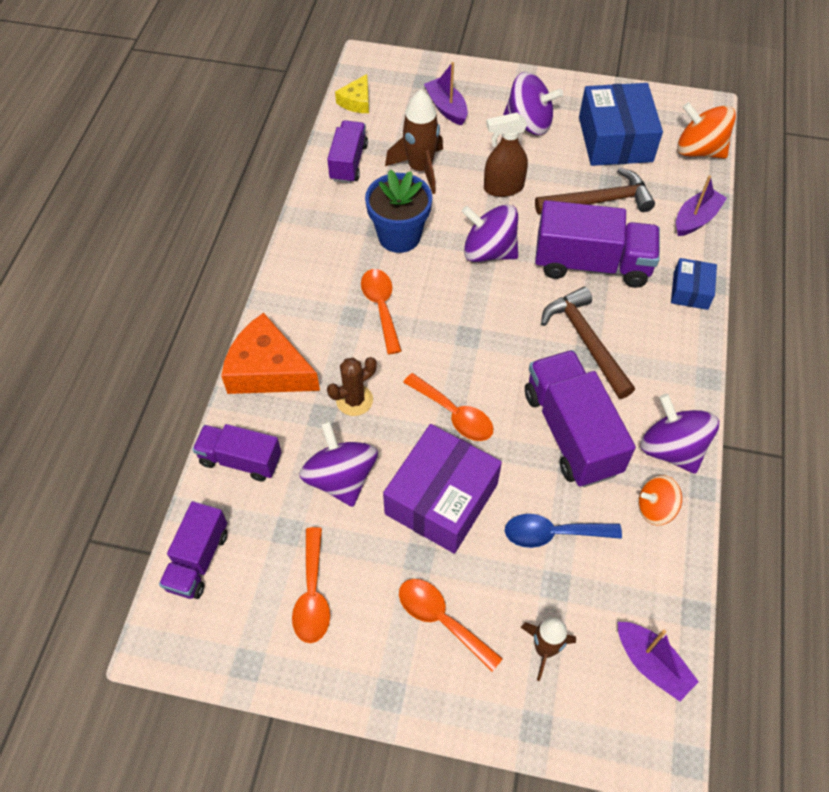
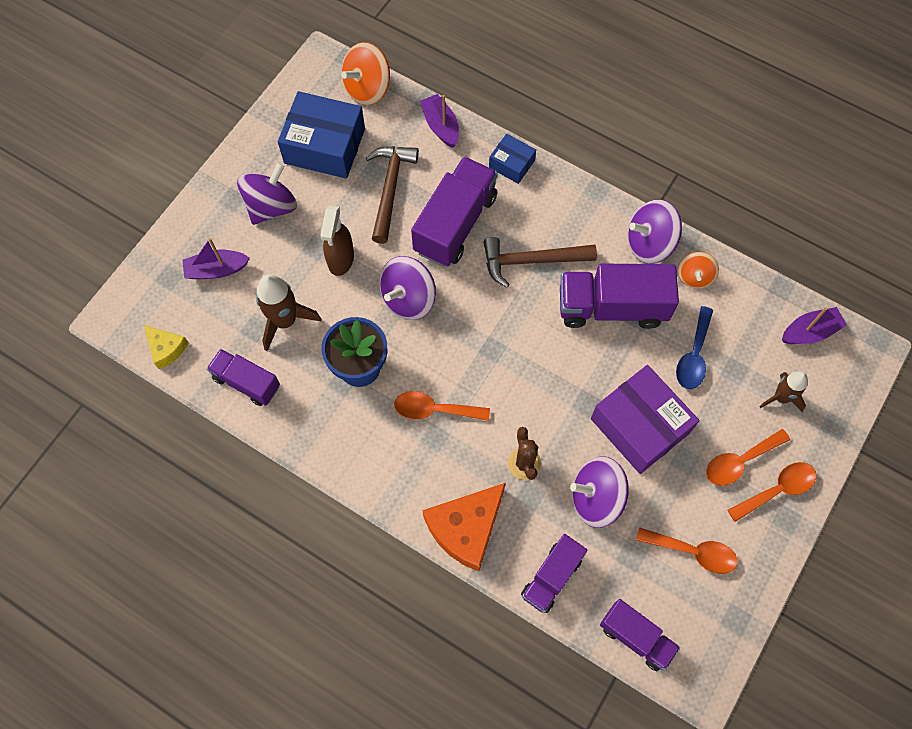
camera: 70 degrees left, 10 degrees up
(454, 414) = (566, 388): orange spoon -> orange spoon (777, 489)

